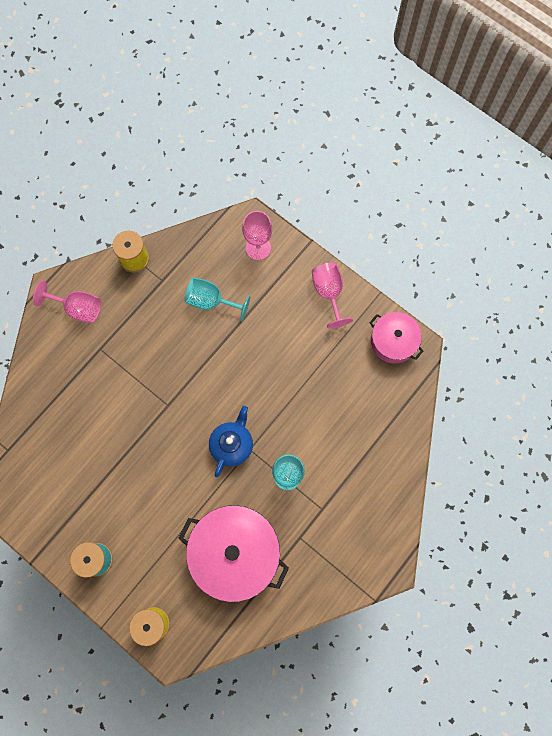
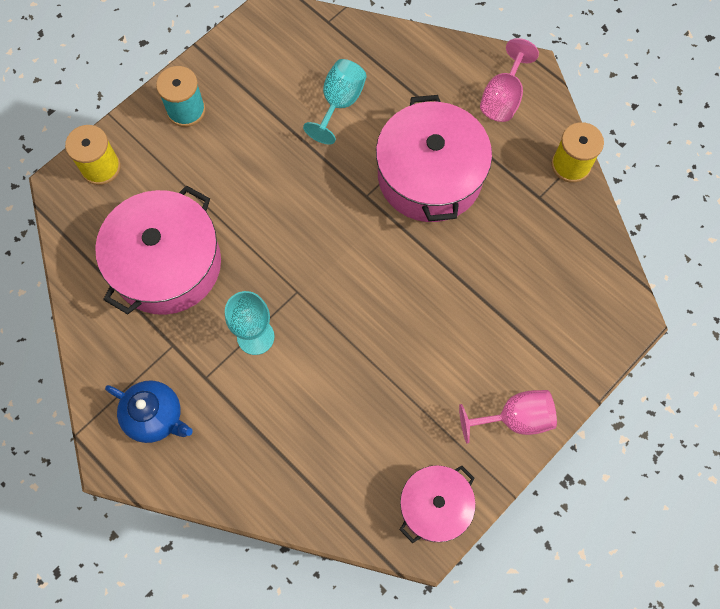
camera: 95 degrees right, 5 degrees down
(148, 359) = (430, 176): none -> pink pot
(211, 301) = (507, 257): turquoise goblet -> turquoise goblet (339, 103)
(232, 445) = (305, 270): blue teapot -> blue teapot (155, 416)
(258, 248) = (586, 325): pink goblet -> none

